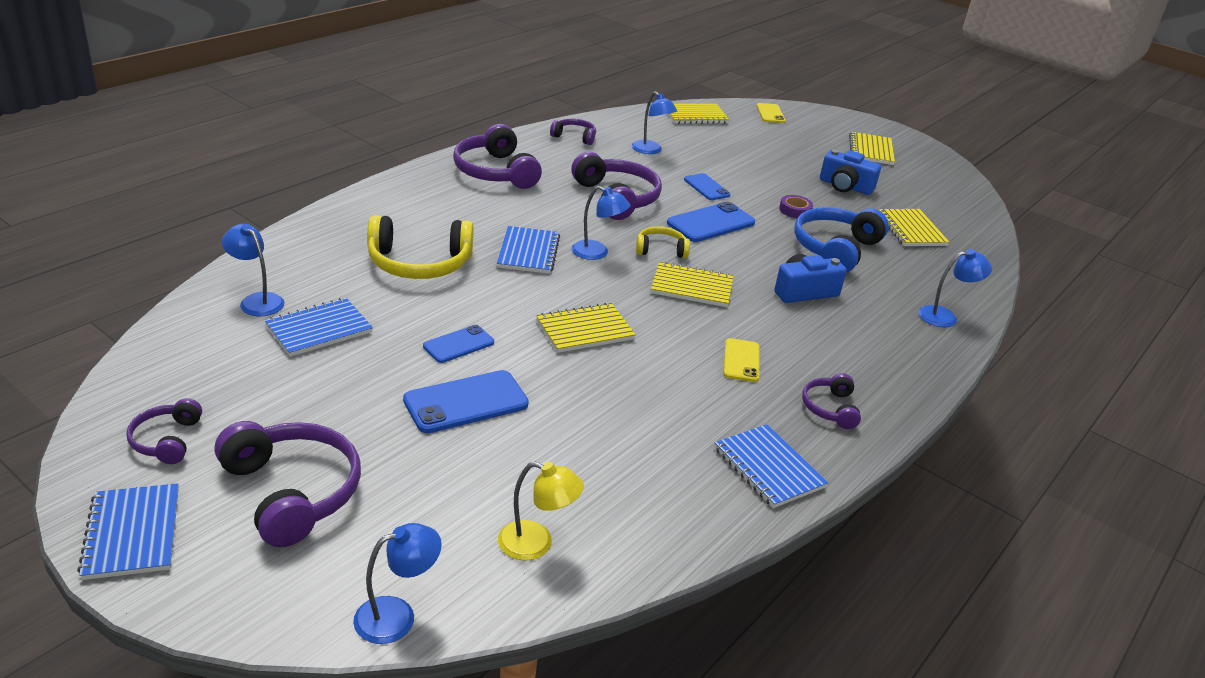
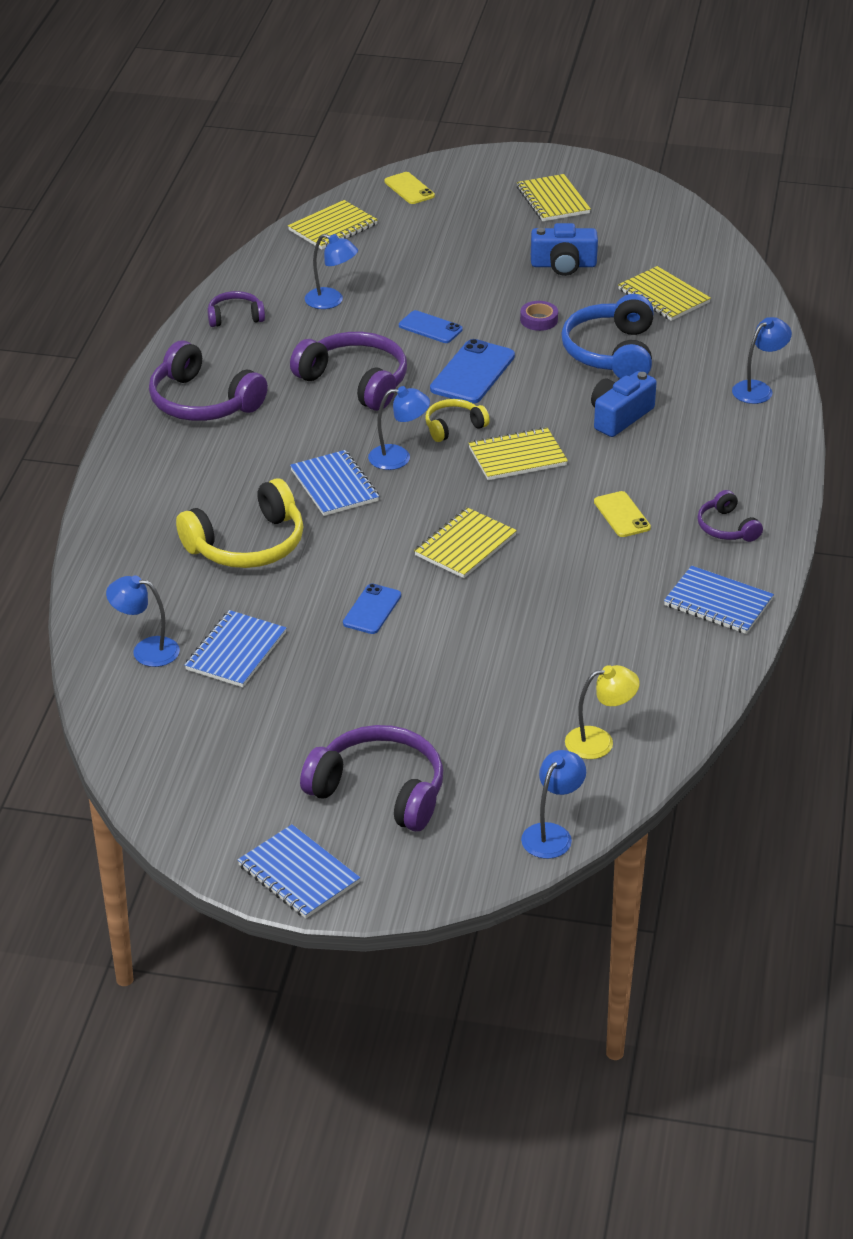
camera: 25 degrees left, 5 degrees up
(167, 440) = (232, 800): purple headphones -> none
(466, 402) = (434, 658): blue phone -> none

